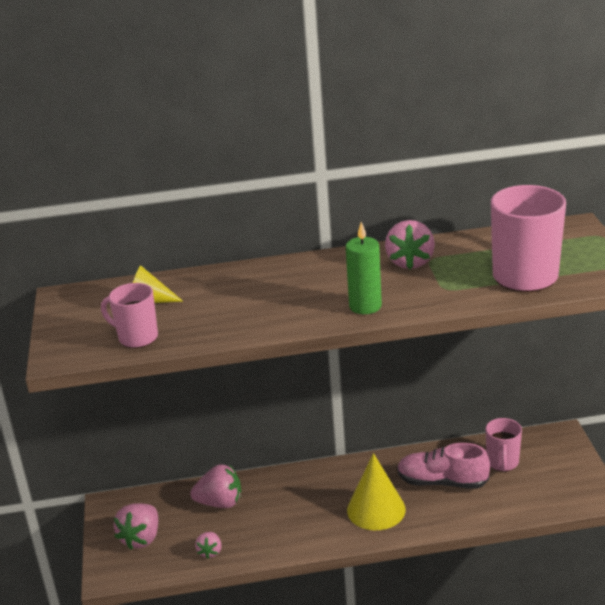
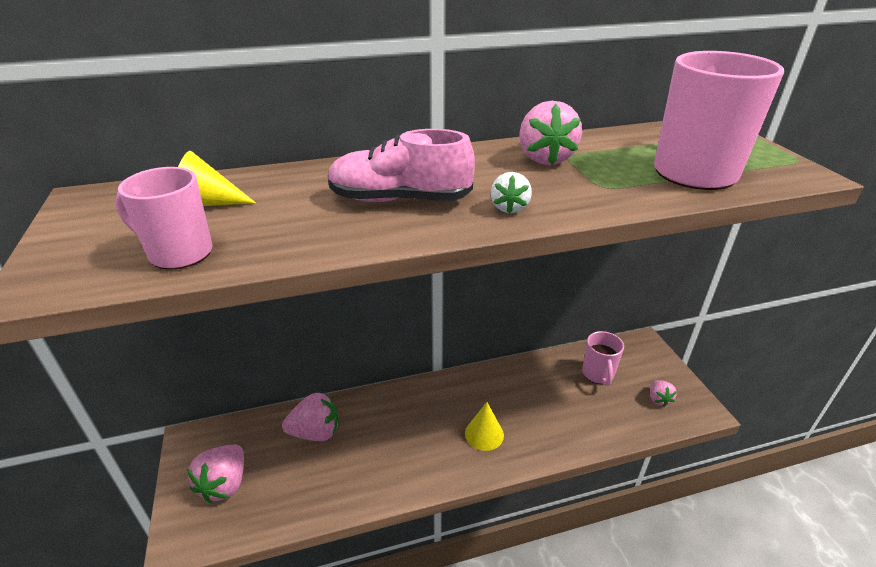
camera: 10 degrees left, 5 degrees up
(210, 552) = (305, 499): pink strawberry -> pink strawberry (658, 399)
(365, 306) = (509, 207): green candle -> white strawberry
(376, 509) = (484, 434): yellow cone -> yellow cone, size x0.63
(442, 482) = (545, 398): pink shoe -> pink shoe (399, 200)

